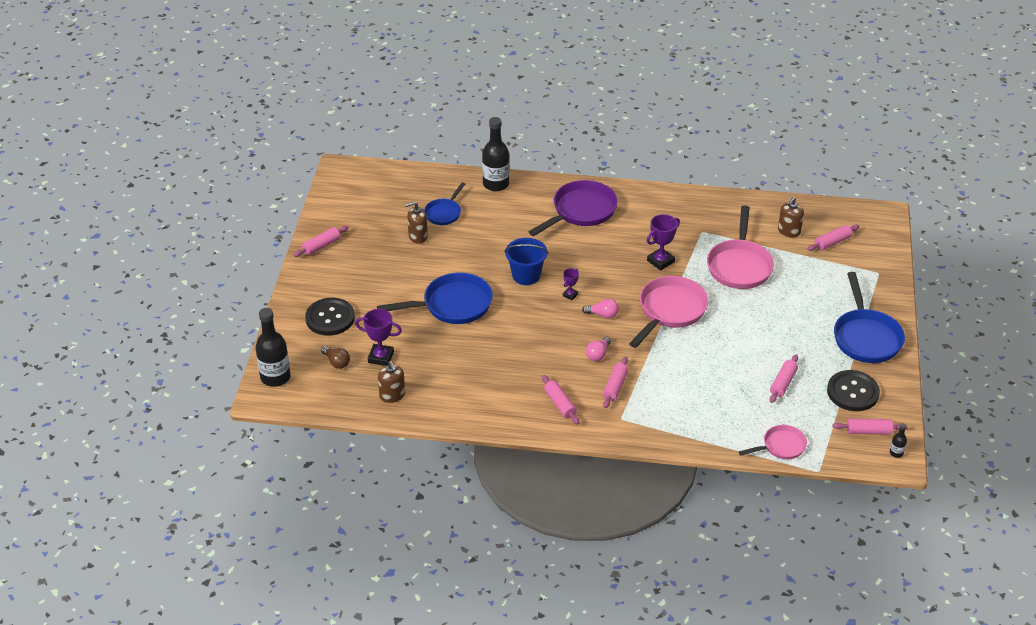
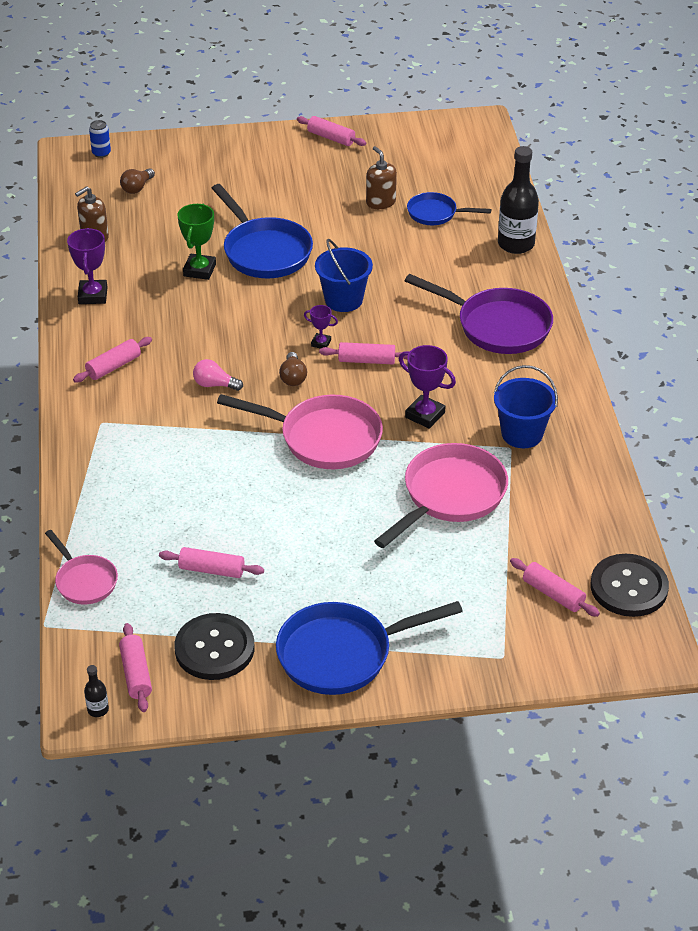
camera: 75 degrees right, 0 degrees up
(275, 377) = (101, 153): black bottle -> blue can
(330, 318) = (209, 169): black button -> black button (629, 587)
(381, 357) = (155, 216): purple trophy -> purple trophy (93, 295)
(461, 342) = (199, 270): none -> green trophy
(603, 314) = (293, 377): pink light bulb -> brown light bulb
(615, 387) = (158, 408): pink rolling pin -> pink rolling pin (366, 360)
(691, 224) = (522, 434): none -> blue bucket
(739, 266) = (450, 496): pink pan -> pink pan turned 135 degrees clockwise
(789, 231) = (556, 541): brown soap dispenser -> none

